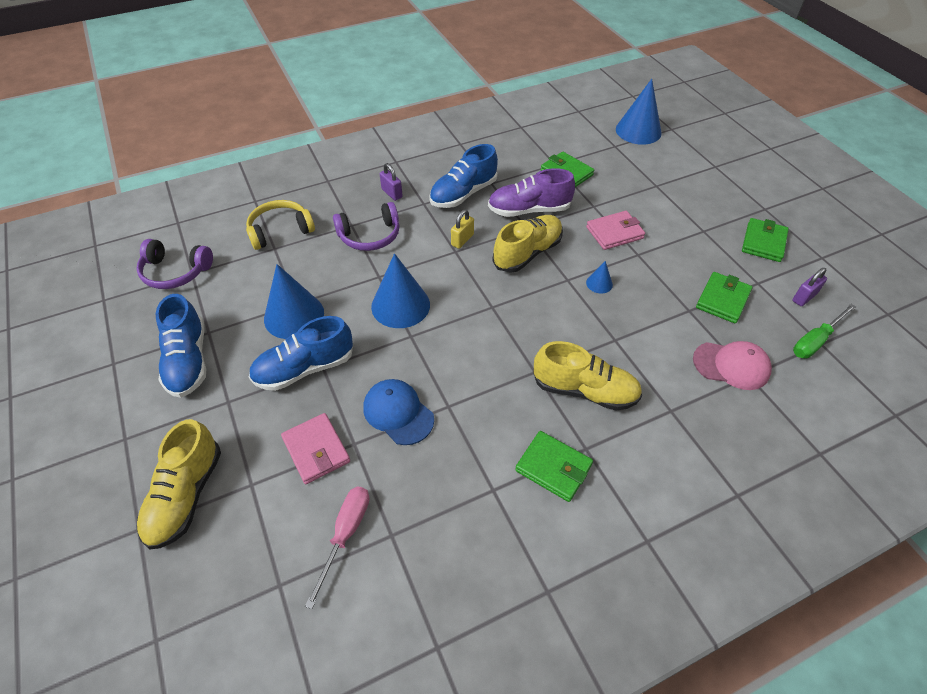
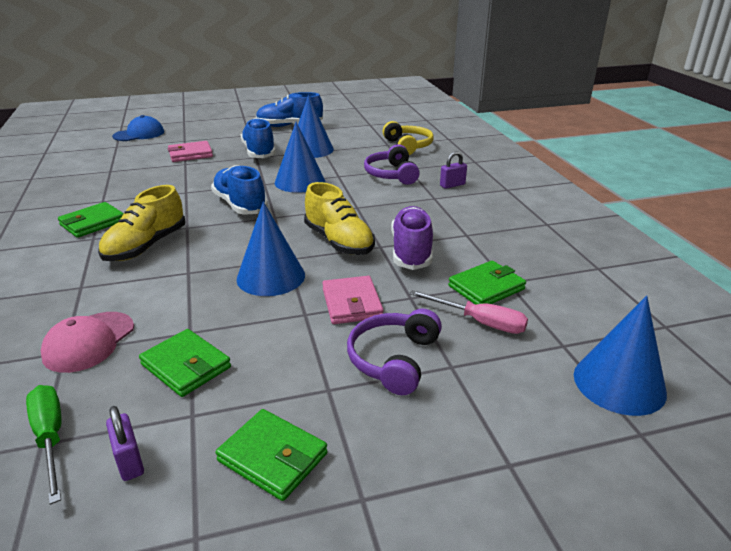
camera: 100 degrees right, 20 degrees down
(175, 272) = (372, 121): purple headphones -> purple headphones (393, 359)
(185, 496) = (193, 128): yellow shoe -> none
(345, 534) = (125, 160): pink screwdriver -> pink screwdriver (479, 322)
(398, 413) = (196, 176): blue cap -> blue cap (139, 134)
(462, 240) = (372, 211): yellow padlock -> none
(463, 194) = (447, 217): blue shoe -> blue shoe (240, 205)
(599, 283) = (271, 277): blue cone -> blue cone, size x2.17

